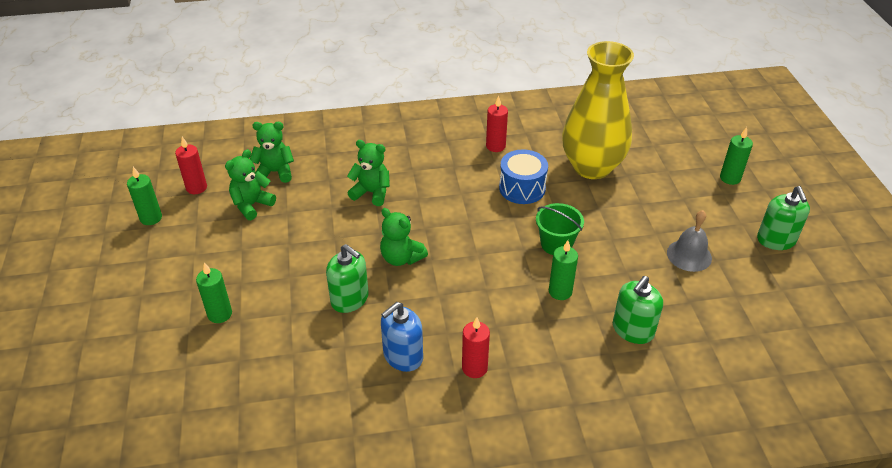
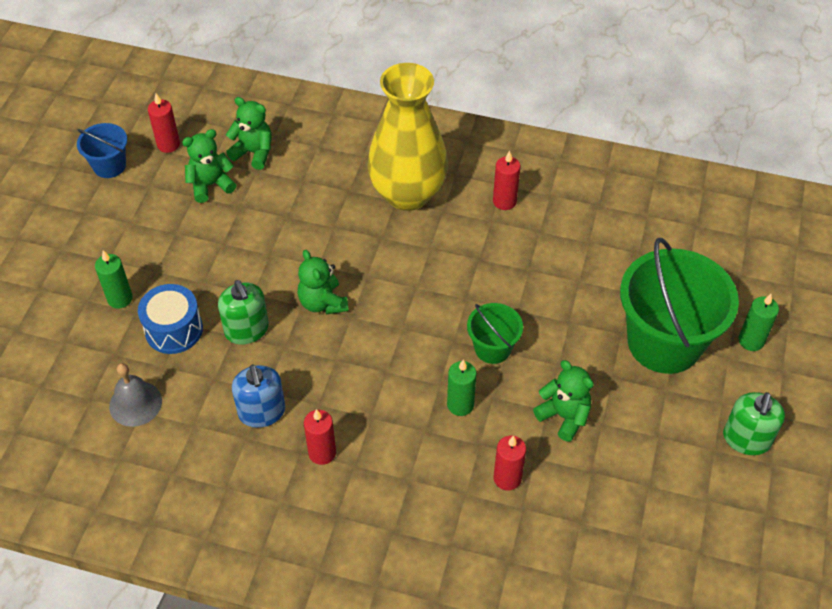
camera: 25 degrees right, 10 degrees up
(151, 218) = (109, 165): green candle -> blue bucket
(371, 193) = (337, 213): green teddy bear -> green teddy bear (564, 416)
(403, 356) = (262, 412): blue soap dispenser -> blue soap dispenser turned 90 degrees counterclockwise
(522, 188) = (499, 266): blue drum -> blue drum (174, 329)
(591, 167) = (596, 267): yellow vase -> yellow vase (408, 194)
(632, 330) = (507, 478): green soap dispenser -> red candle
(674, 198) = (664, 342): none -> green bucket
(689, 255) = (630, 418): grey bell -> grey bell (135, 403)

